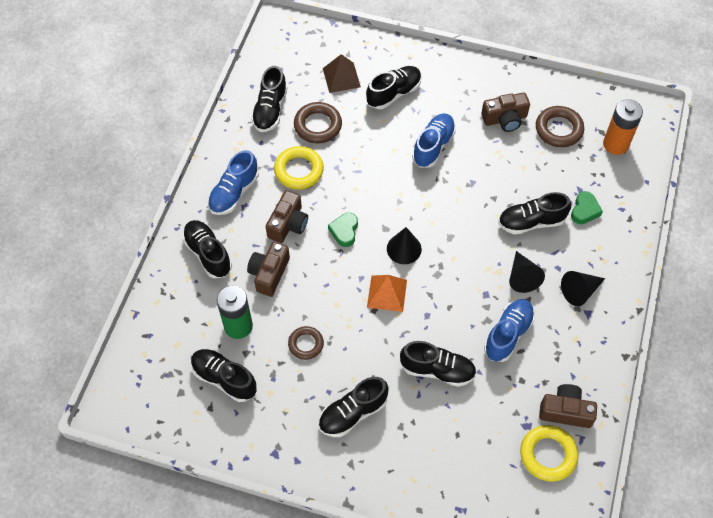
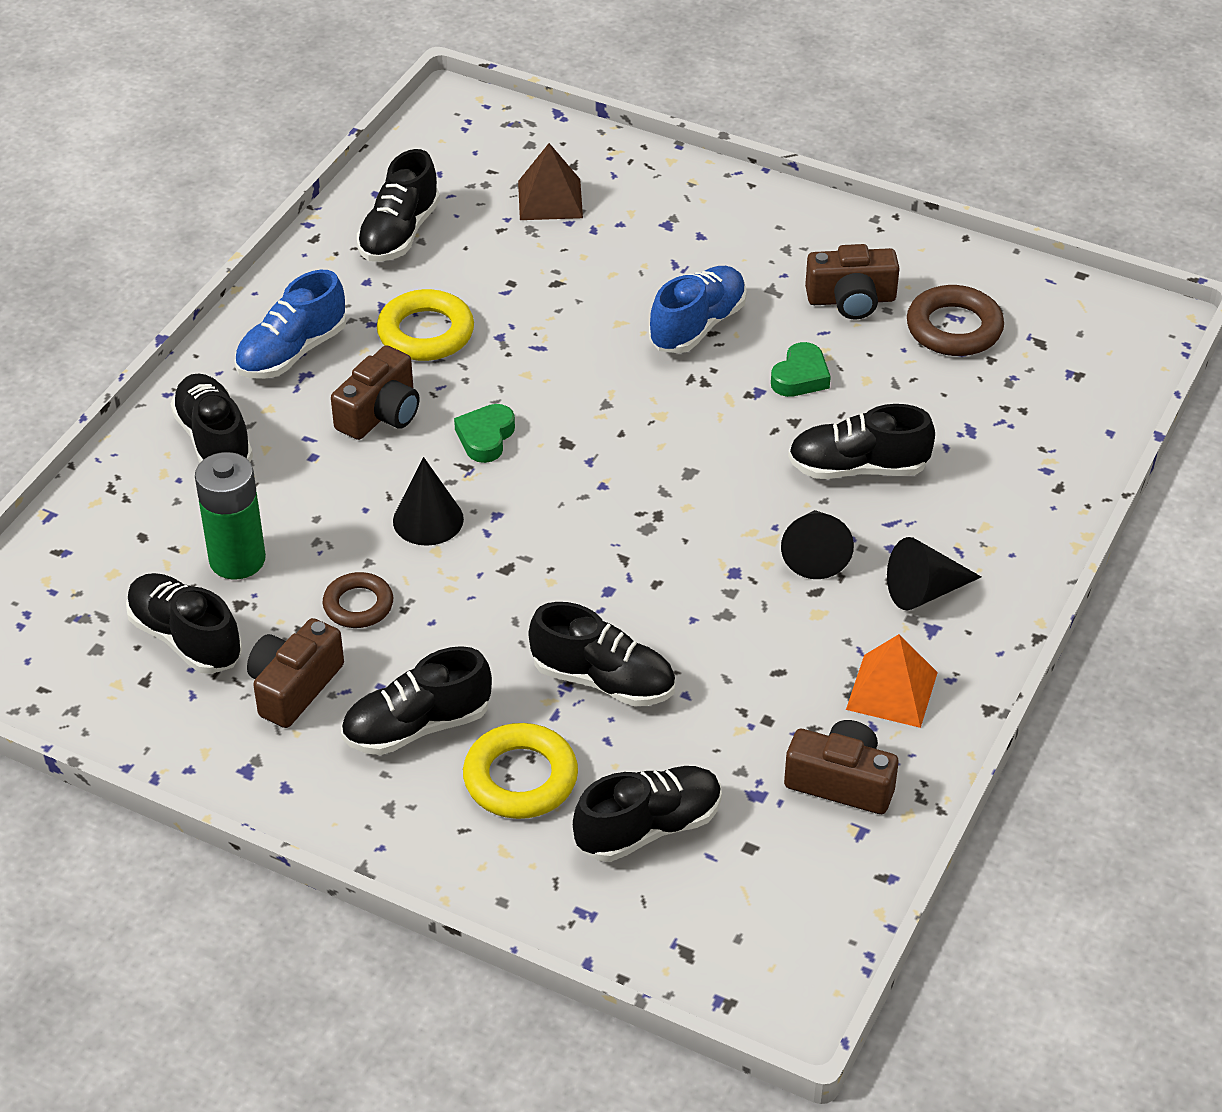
camera: 10 degrees right, 15 degrees down
(269, 273) = (321, 485): brown camera -> brown camera (294, 687)
(318, 125) = (483, 268): brown ring -> none
(387, 293) = (539, 545): orange pyramid -> orange pyramid (892, 691)
(394, 93) = (644, 235): black shoe -> black shoe (648, 828)
(404, 249) = (593, 479): black cone -> black cone (428, 520)
(508, 334) = (760, 642): blue shoe -> none
(548, 455) = (786, 848): yellow ring -> yellow ring (520, 778)
(584, 210) = (970, 463): green heart -> green heart (800, 377)
(615, 144) = (1062, 365): orange battery -> none

